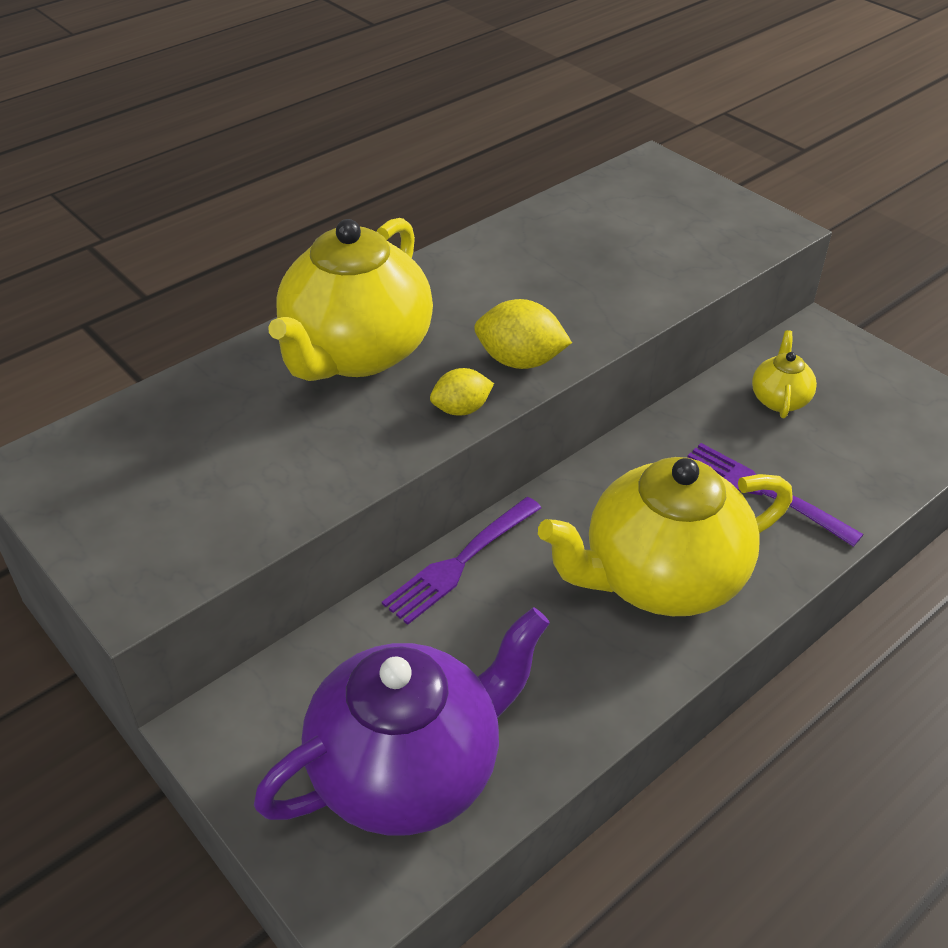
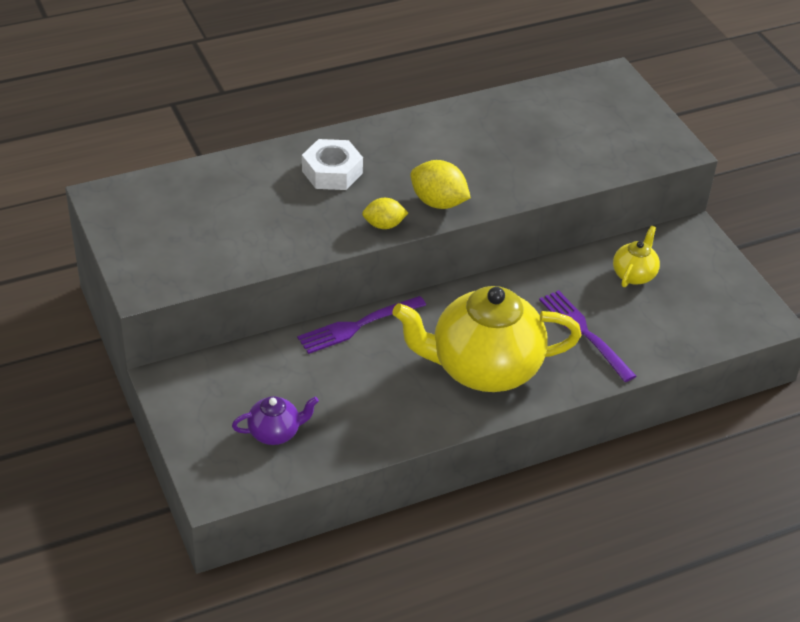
camera: 15 degrees right, 0 degrees up
(356, 353) = (332, 172): yellow teapot -> white nut
(409, 770) = (275, 432): purple teapot -> purple teapot, size x0.44

